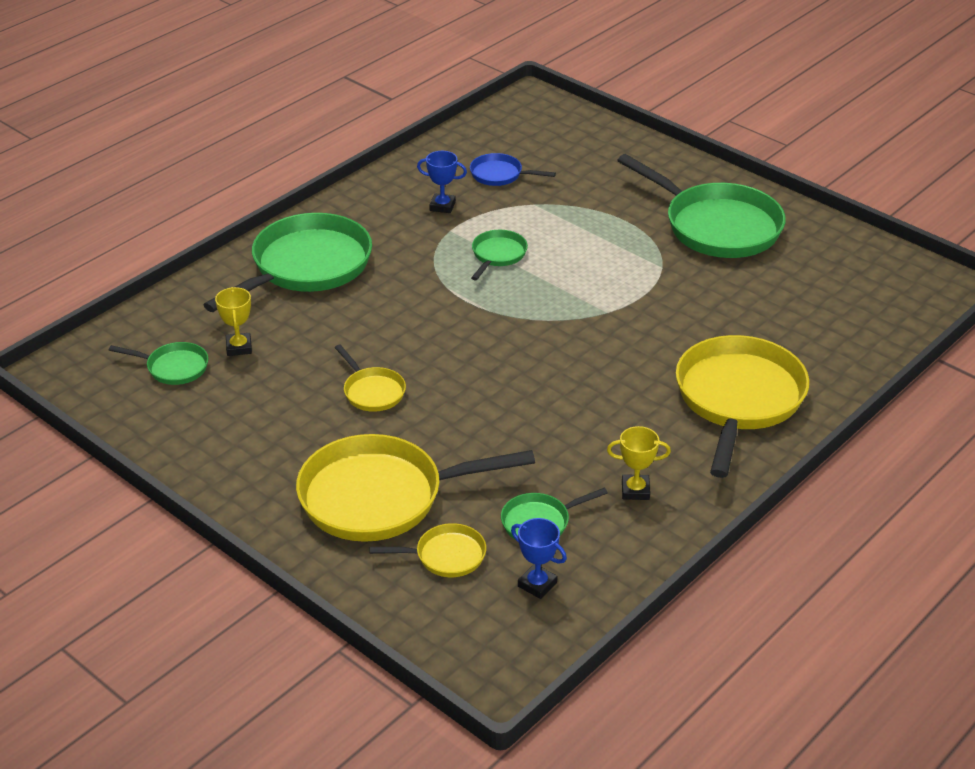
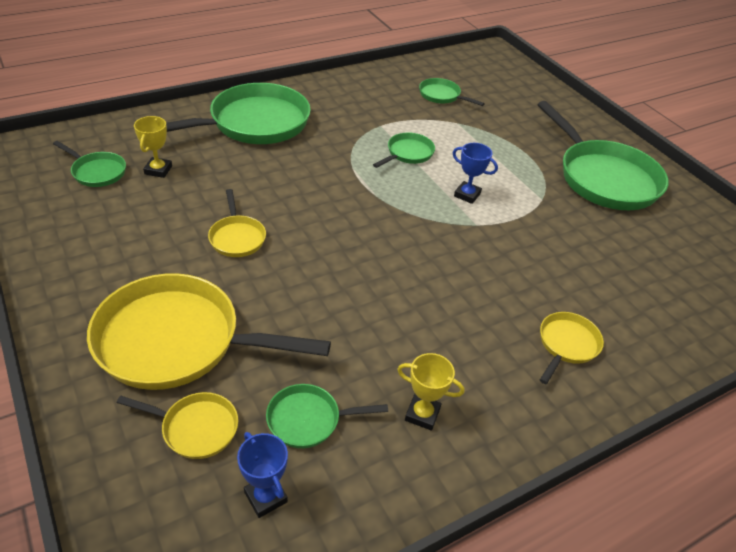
camera: 15 degrees right, 5 degrees up
(442, 206) = (385, 107): blue trophy -> blue trophy (467, 195)
(499, 175) = (442, 95): blue pan -> green pan
(738, 399) = (566, 345): yellow pan -> yellow pan, size x0.47

